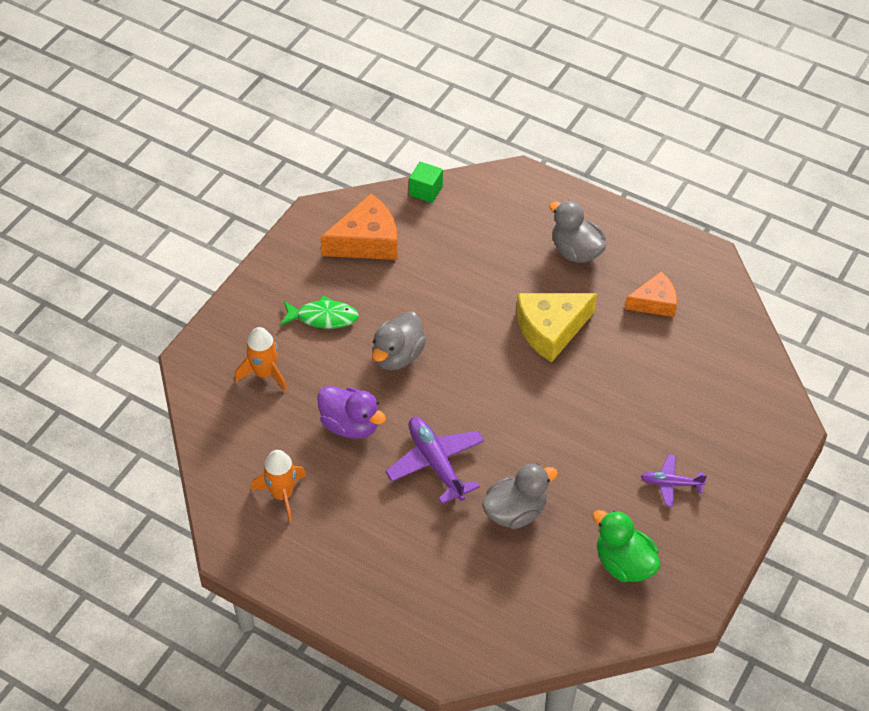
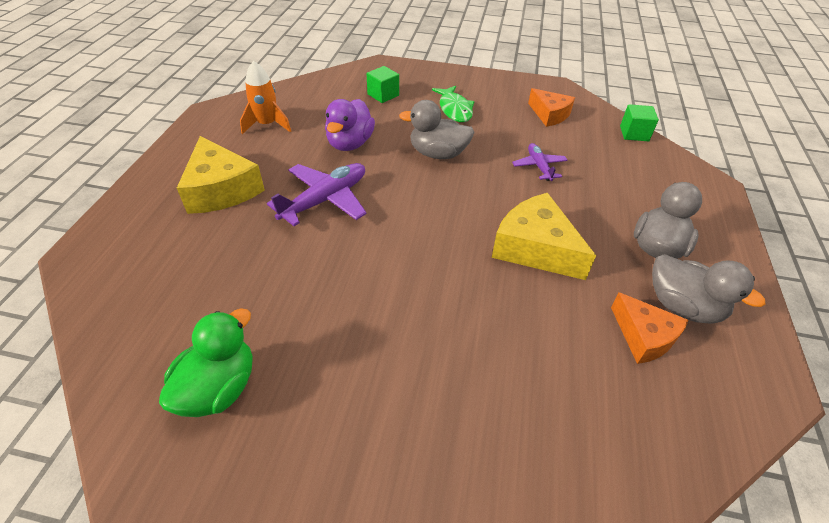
camera: 70 degrees right, 5 degrees down
(264, 374) = (383, 95): orange rocket -> green cube
(367, 241) = (549, 114): orange cheese -> orange cheese, size x0.64
(387, 547) = (221, 189): none -> yellow cheese
(515, 512) = (279, 268): grey duck -> grey duck (682, 306)
(671, 483) = (360, 417): purple plane -> purple plane (539, 166)

